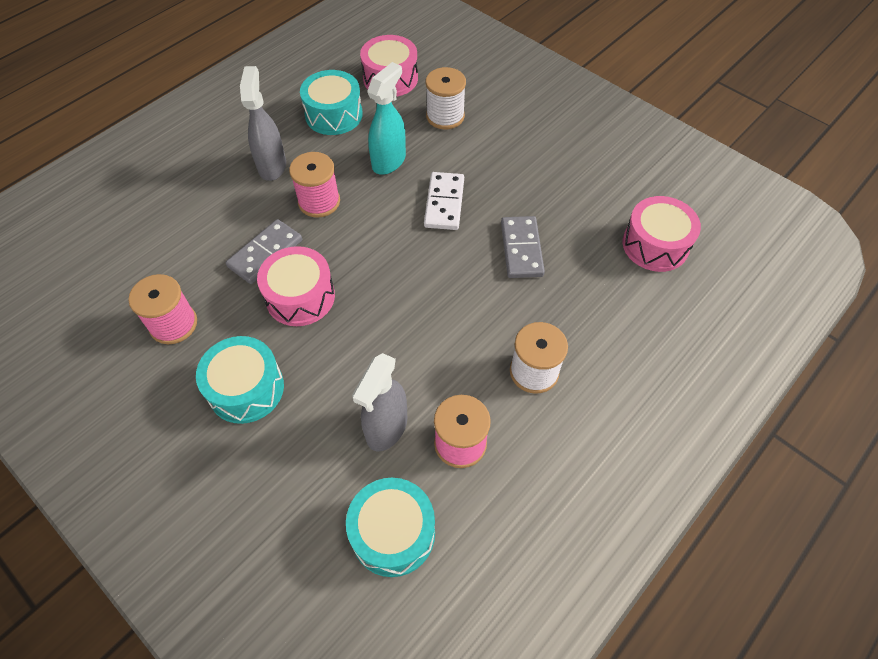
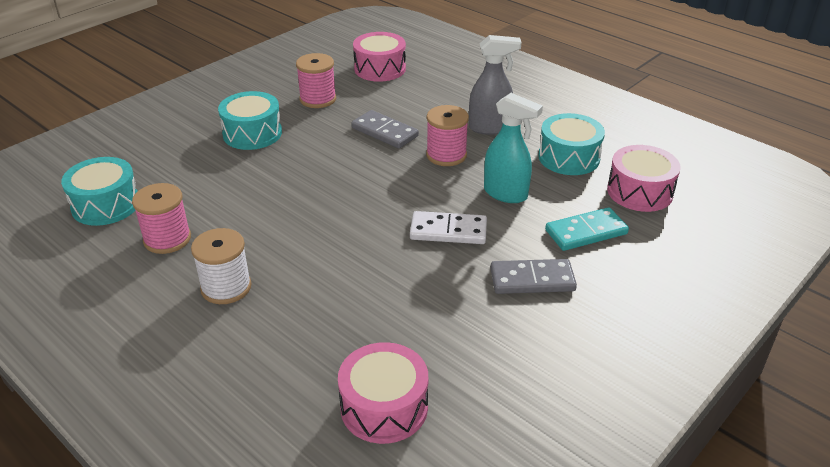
camera: 90 degrees right, 20 degrees down
(300, 297) = (336, 151): pink drum -> pink drum (380, 69)
(386, 428) = (196, 199): grey spray bottle -> none
(445, 116) = (586, 232): white spool -> turquoise domino
(521, 249) = (382, 285): grey domino -> grey domino (532, 279)

